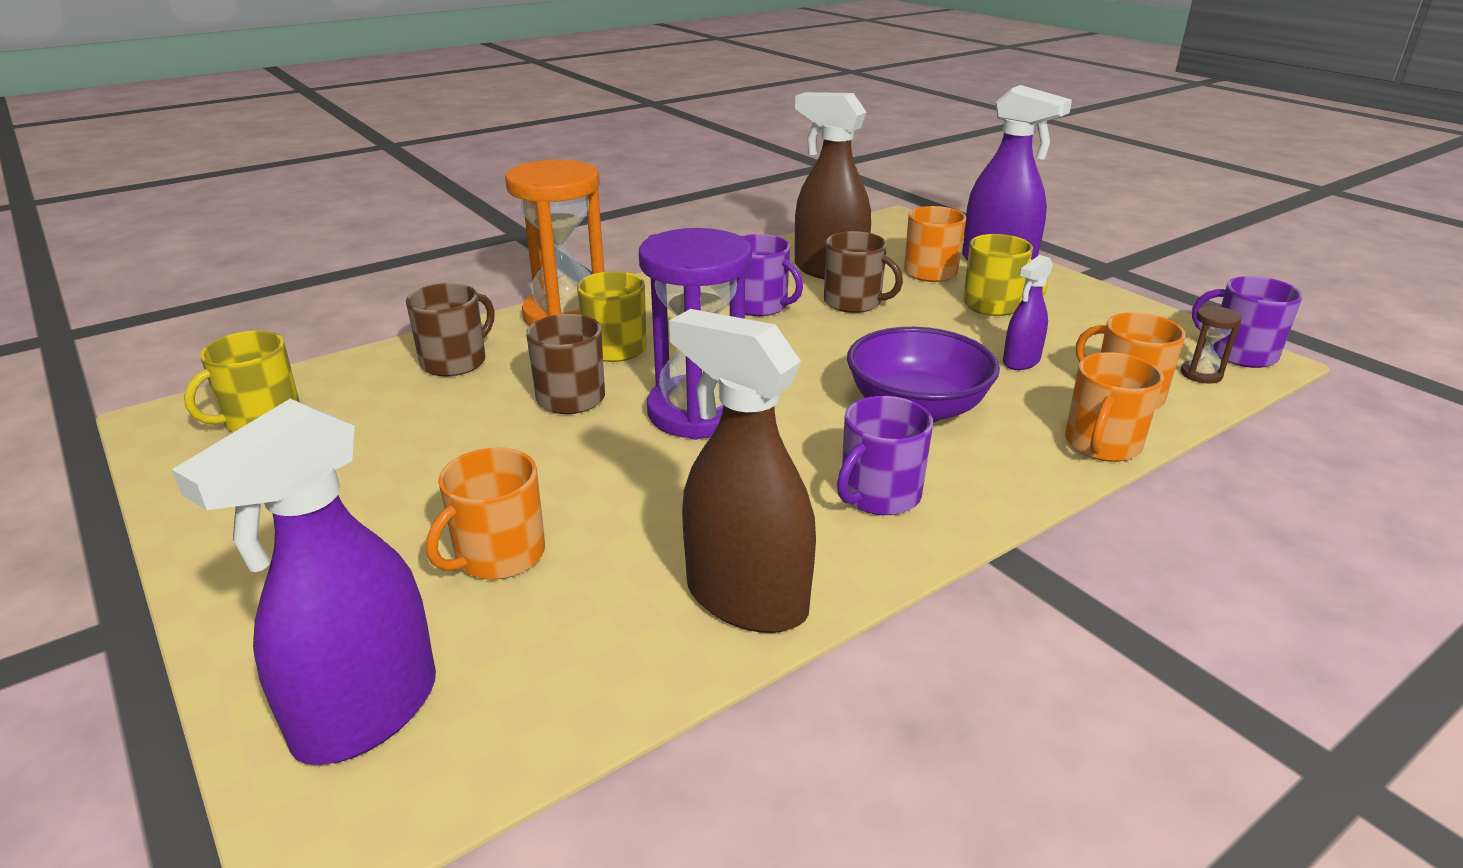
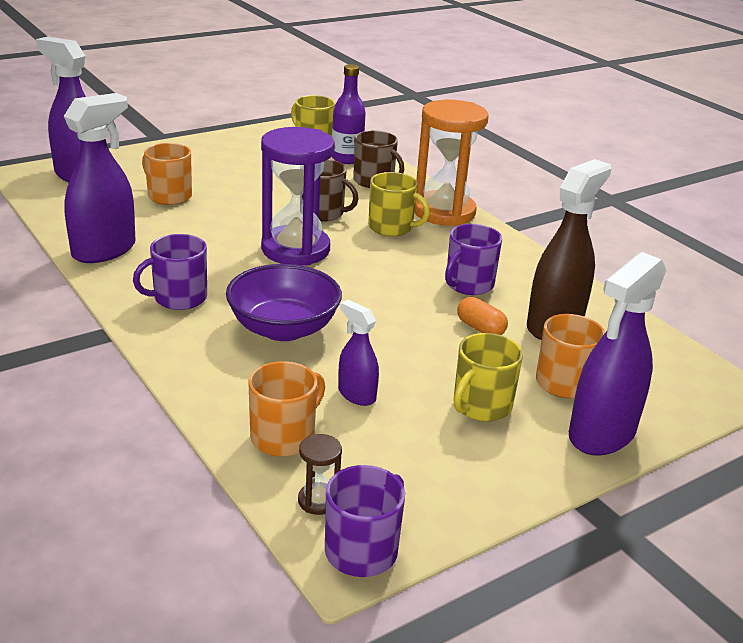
camera: 90 degrees right, 0 degrees up
(356, 385) = (347, 159): none -> purple bottle
(745, 599) = (104, 250): brown spray bottle -> purple spray bottle
(854, 302) = (480, 328): brown mug -> orange capsule
(879, 495) = (179, 298): purple mug -> purple mug turned 75 degrees counterclockwise
(1102, 444) = (209, 401): orange mug -> none

